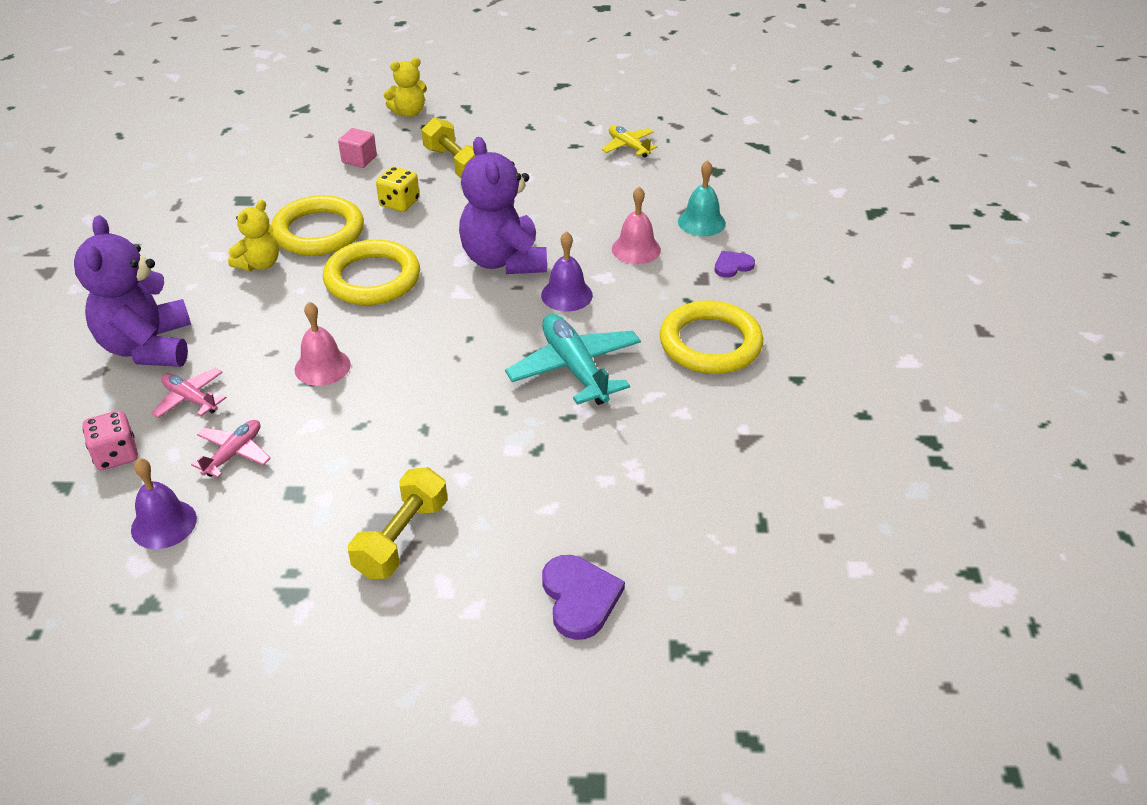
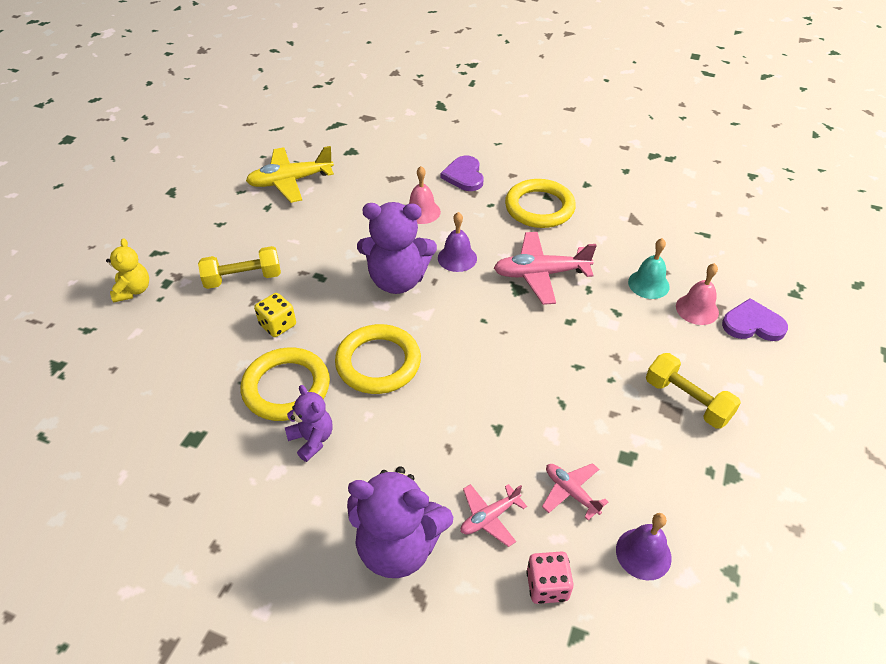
camera: 70 degrees left, 5 degrees up
(259, 264) = (312, 439): yellow teddy bear -> purple teddy bear
(322, 367) = (482, 415): pink bell -> pink bell (697, 309)
(359, 159) = (186, 339): pink cube -> none
(575, 368) = (540, 274): turquoise plane -> pink plane
(628, 146) = (290, 181): yellow plane -> yellow plane, size x1.77
(701, 222) = (408, 174): turquoise bell -> turquoise bell (648, 284)
(732, 265) = (464, 176): purple heart -> purple heart, size x1.66

